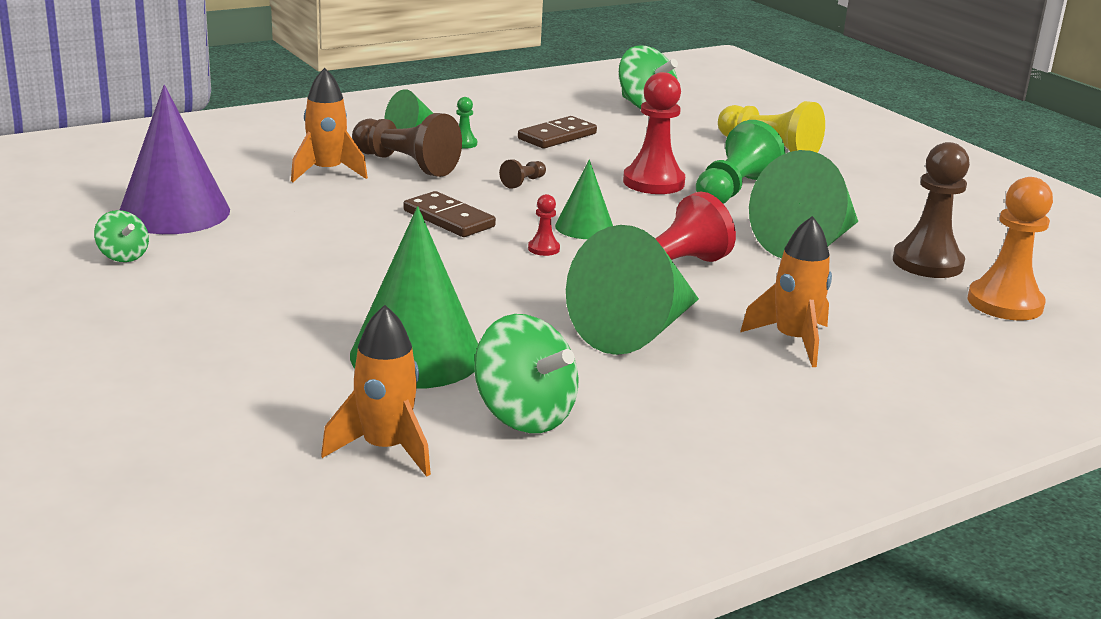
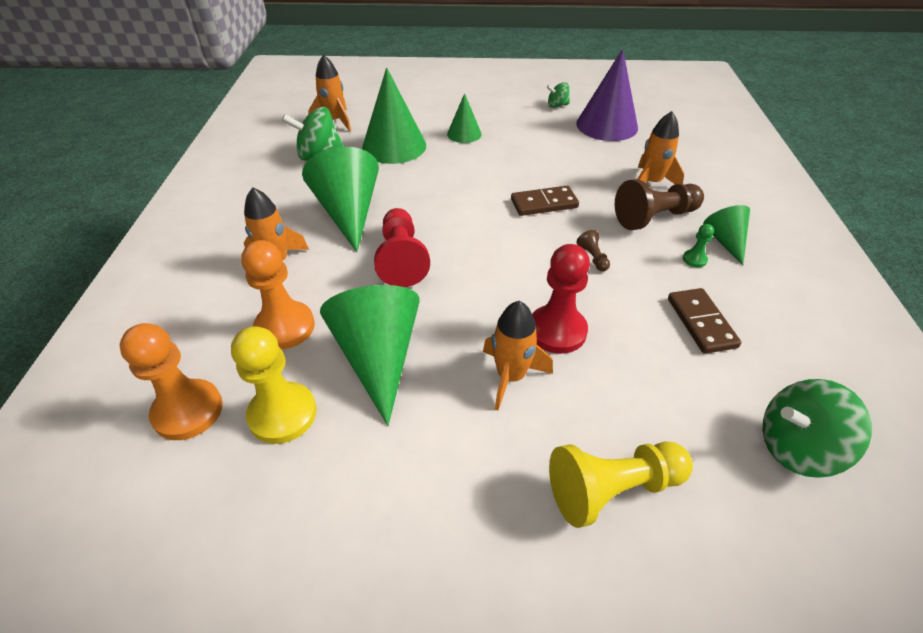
camera: 125 degrees right, 20 degrees up
(543, 249) = (473, 222): red pawn -> none
(584, 227) = (493, 253): green cone -> green cone (464, 134)
(733, 190) = (511, 376): green pawn -> orange rocket
(857, 297) = (285, 327): none -> orange pawn
(927, 263) = (282, 414): brown pawn -> yellow pawn

